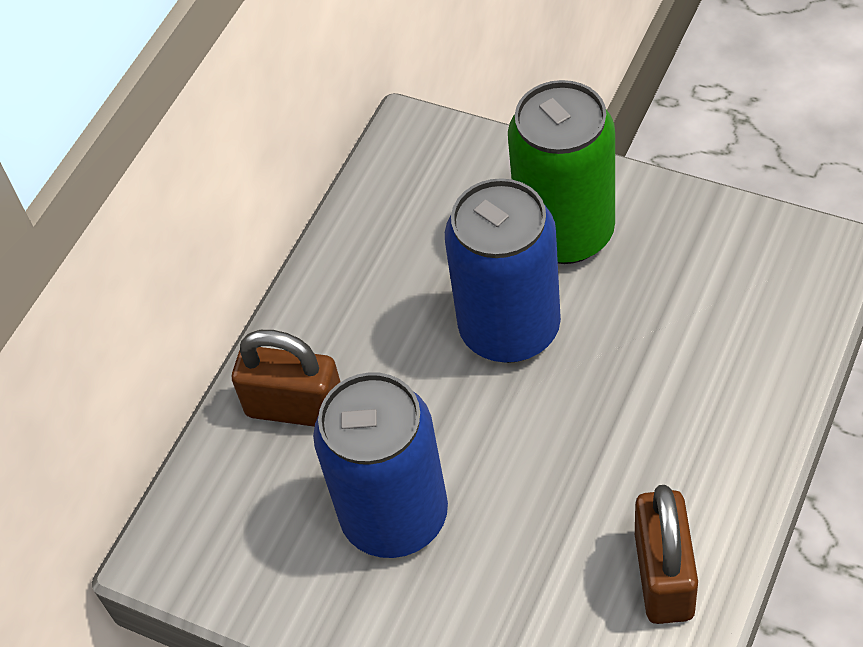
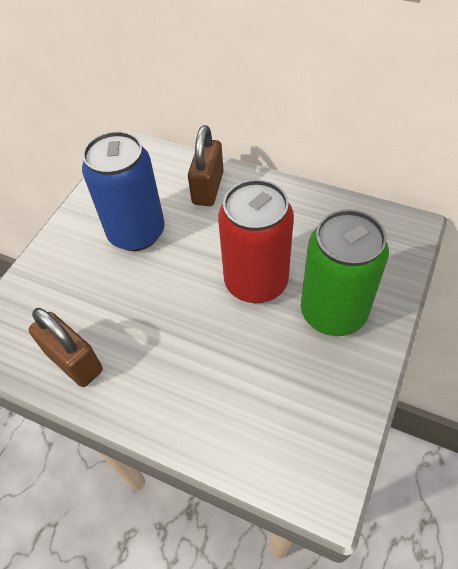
camera: 85 degrees right, 0 degrees up
(509, 328) = (256, 282): blue can -> red can
(663, 576) = (74, 361): brown padlock -> brown padlock turned 45 degrees clockwise

